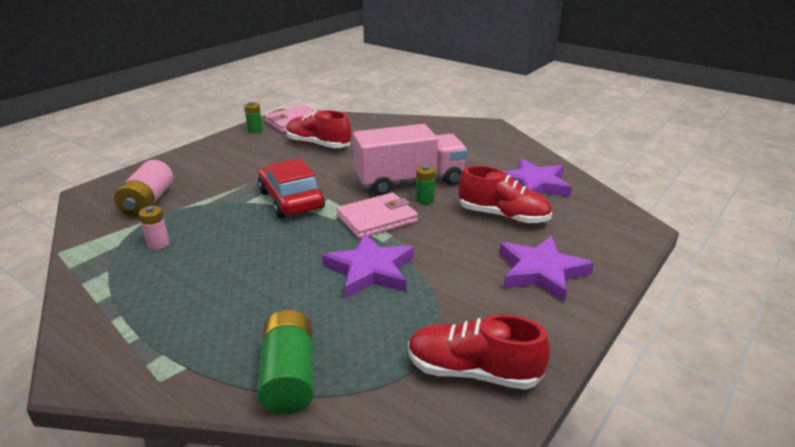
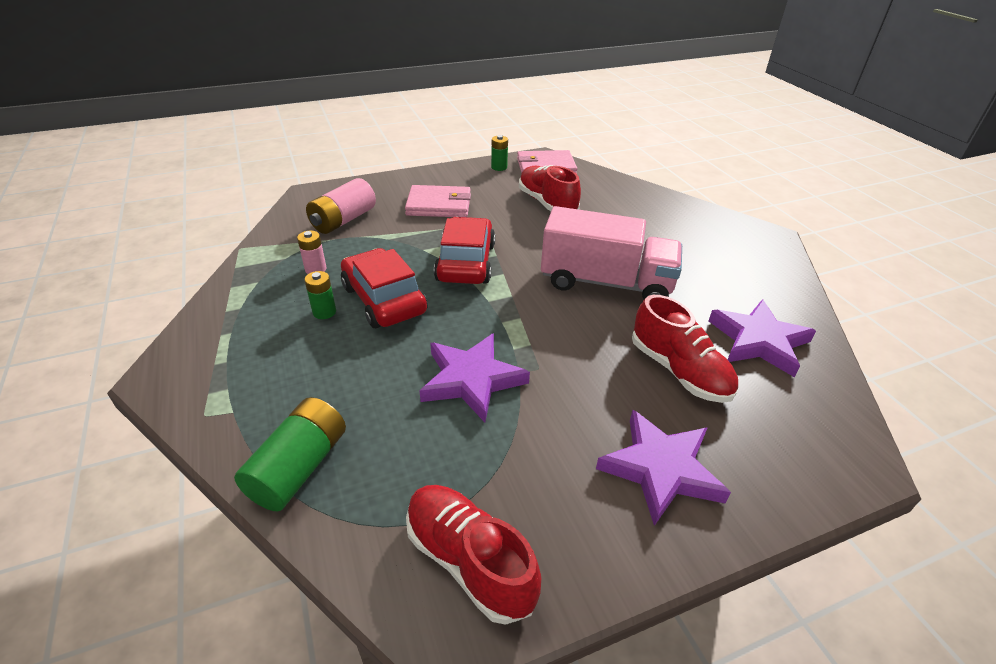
camera: 30 degrees right, 10 degrees up
(246, 245) = (384, 299): none -> red car
(377, 219) = (531, 318): pink wallet -> pink wallet (439, 205)
(425, 200) = (603, 313): green battery -> green battery (324, 312)

